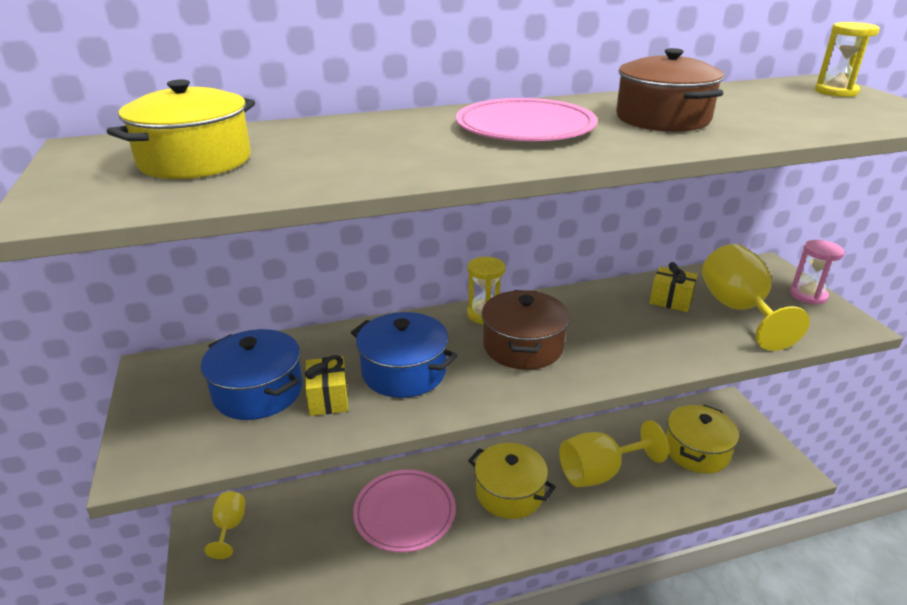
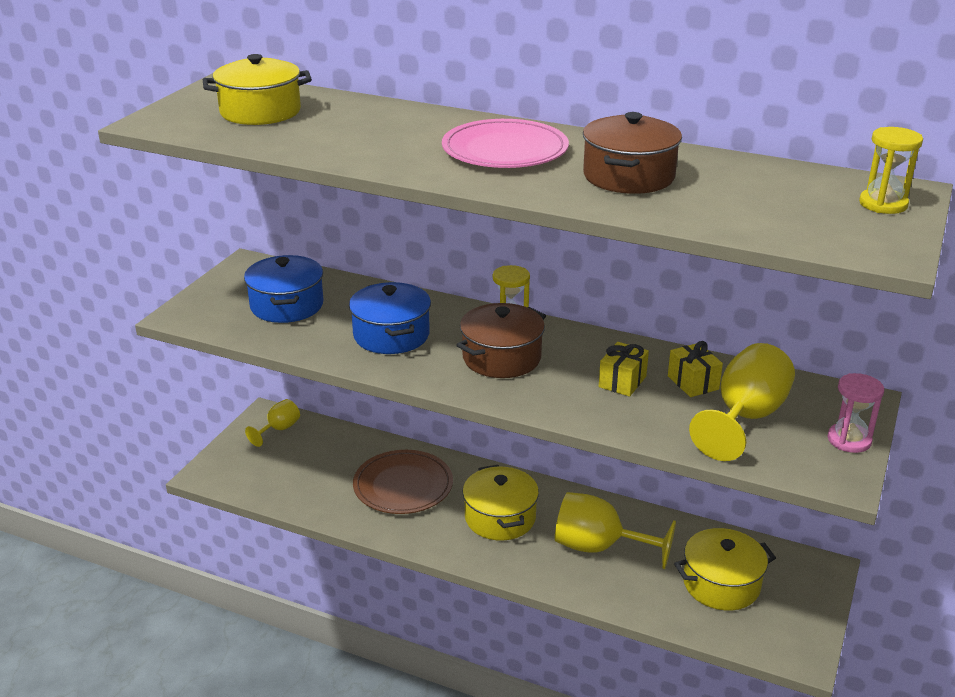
camera: 40 degrees right, 0 degrees up
(328, 398) = (321, 329): yellow gift -> yellow gift (622, 382)
(404, 513) = (403, 486): pink plate -> brown plate

